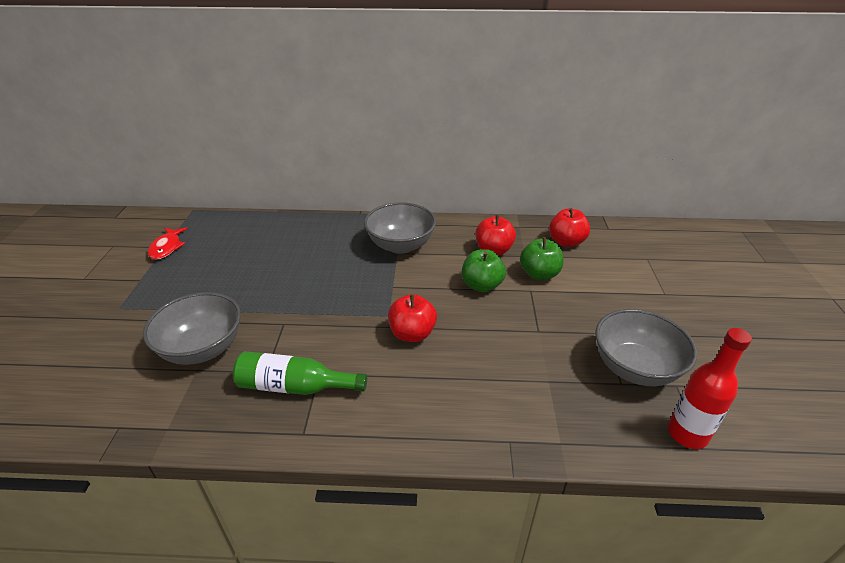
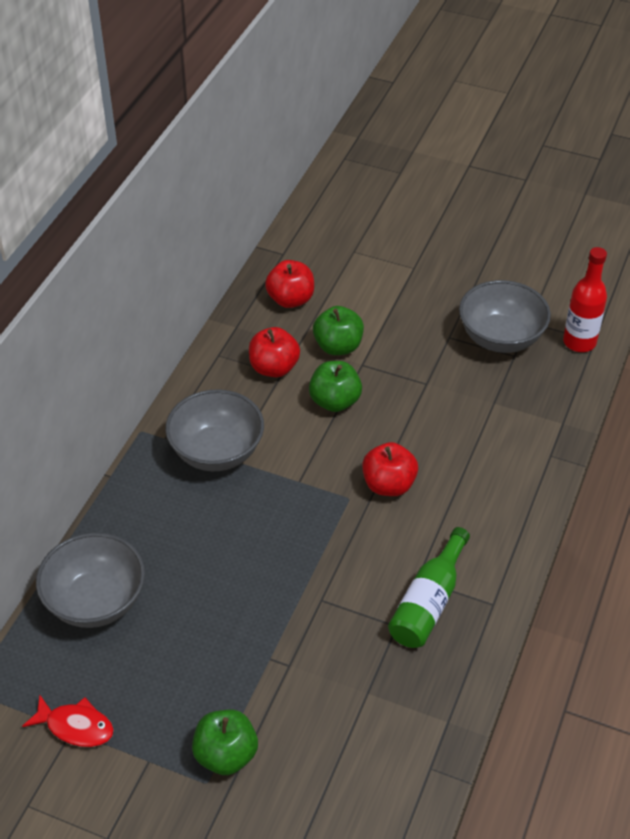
camera: 70 degrees left, 10 degrees up
(141, 310) = (226, 755): none -> green apple
(202, 348) = (333, 685): grey bowl -> grey bowl (96, 601)

